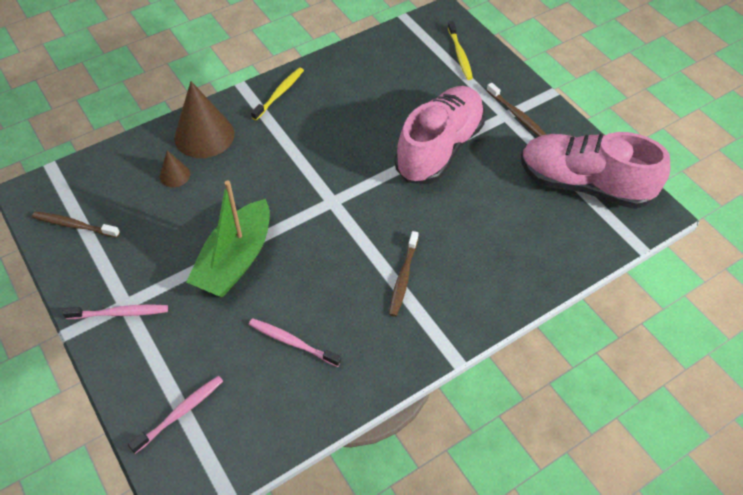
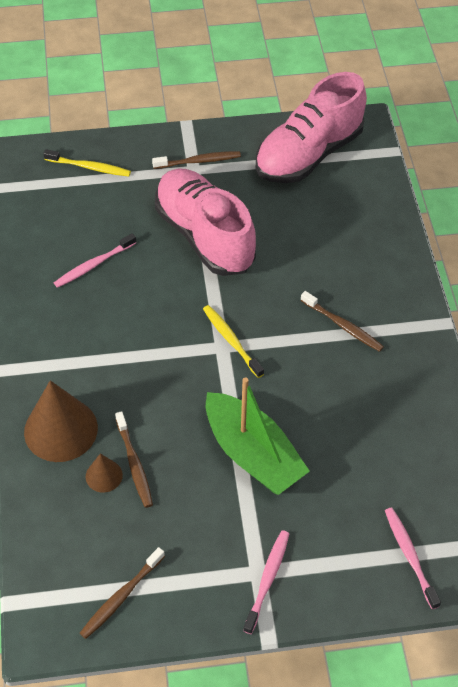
camera: 65 degrees left, 0 degrees up
(193, 189) = (134, 464): none -> brown toothbrush
(279, 93) = (42, 338): yellow toothbrush -> yellow toothbrush (231, 340)
(292, 342) = (373, 438): pink toothbrush -> pink toothbrush (93, 265)

